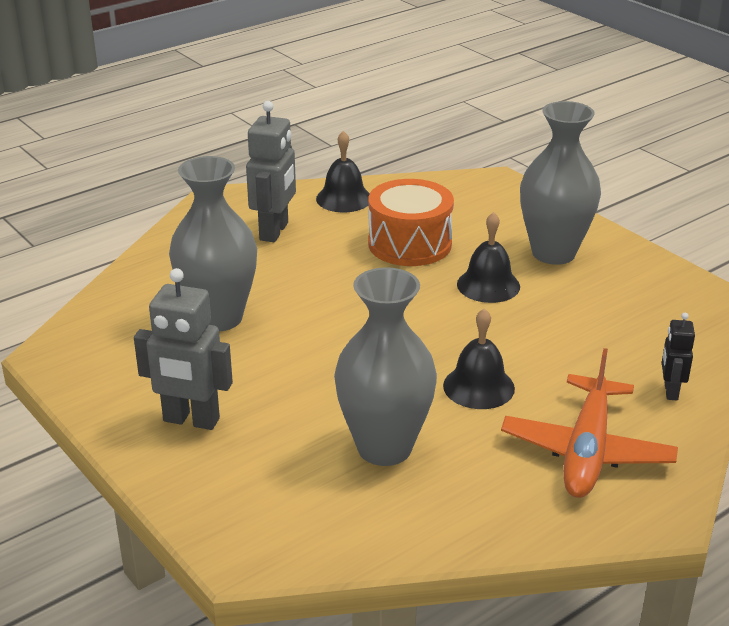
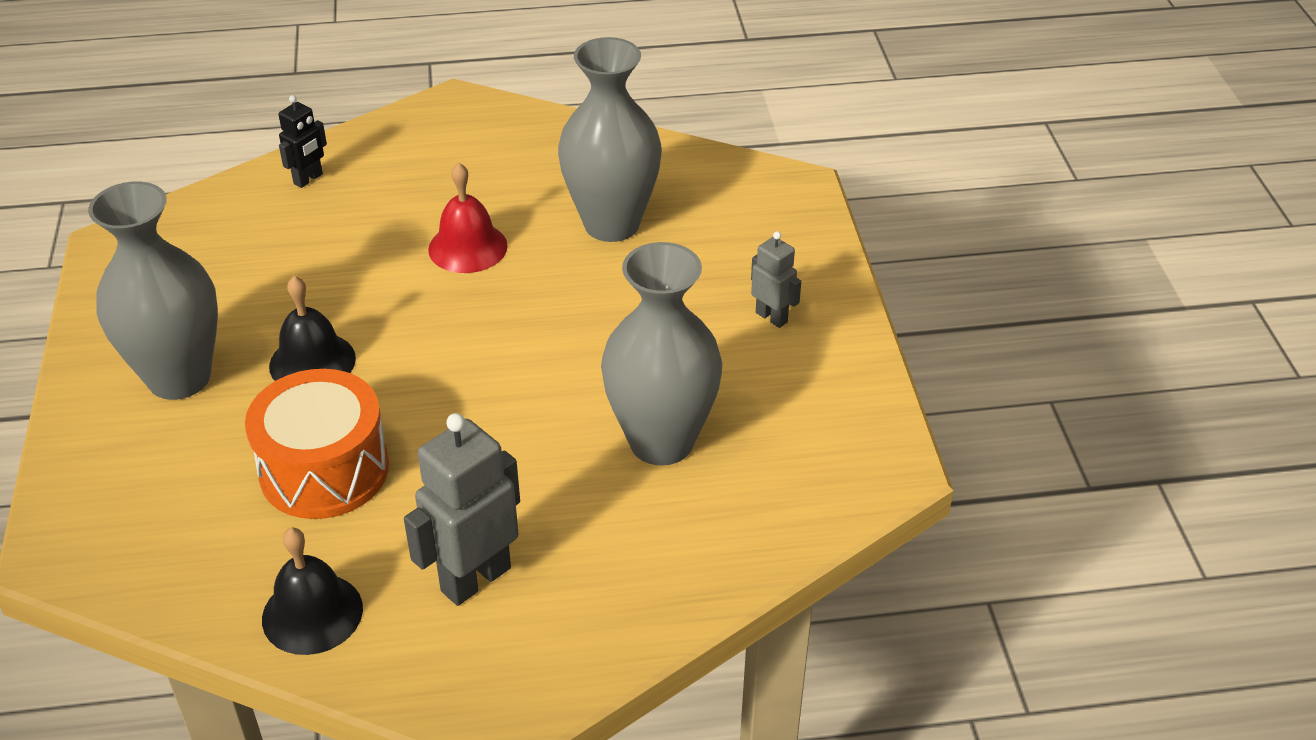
camera: 150 degrees left, 10 degrees up
(191, 420) = (772, 317): grey robot -> grey robot, size x0.55
(478, 387) = (468, 247): black bell -> red bell
(587, 451) = (447, 160): orange plane -> none

